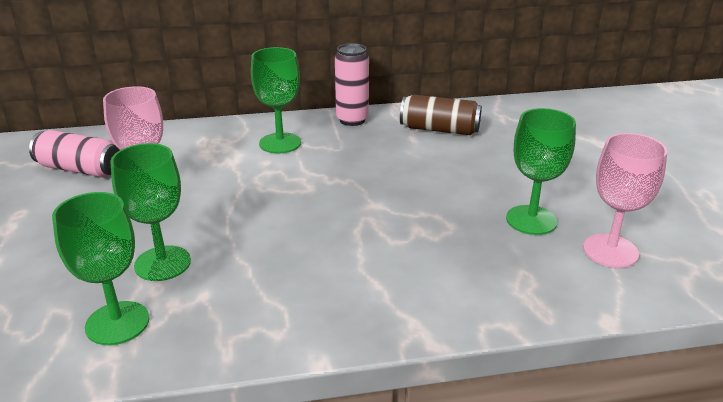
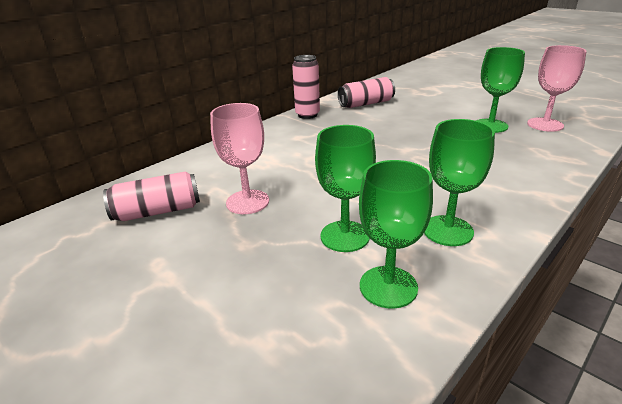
camera: 35 degrees left, 0 degrees up
(280, 143) = (286, 141): green goblet -> green goblet (447, 230)
(439, 129) = (366, 104): brown can -> pink can

